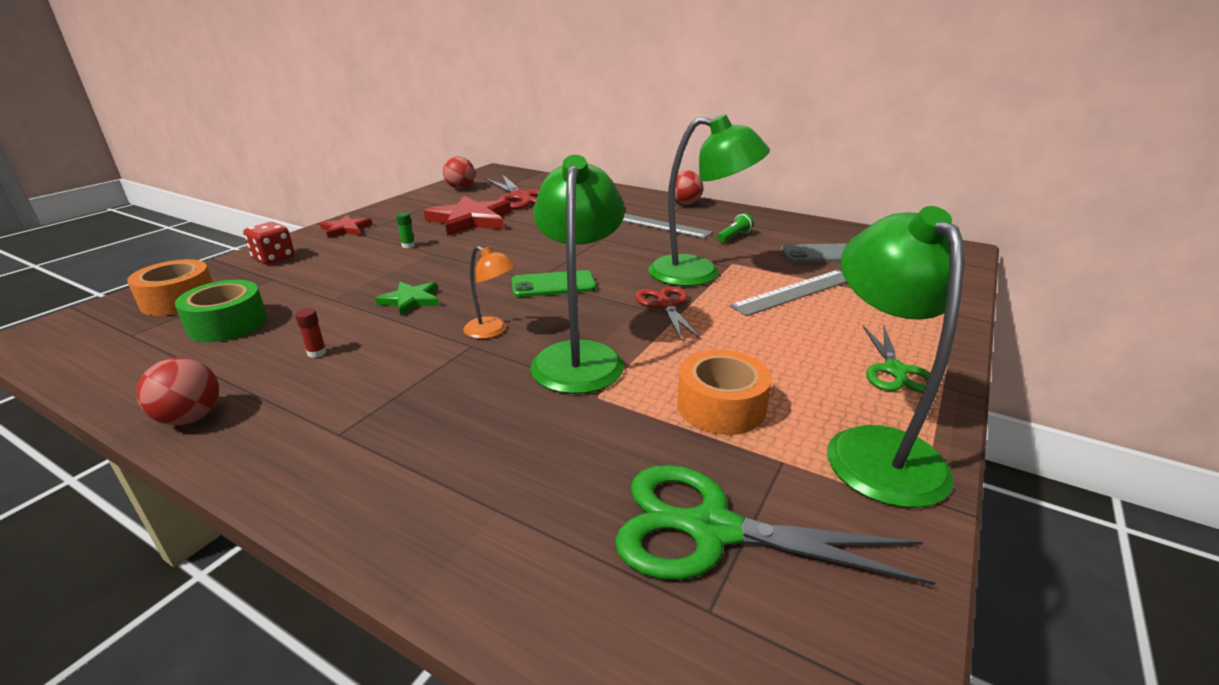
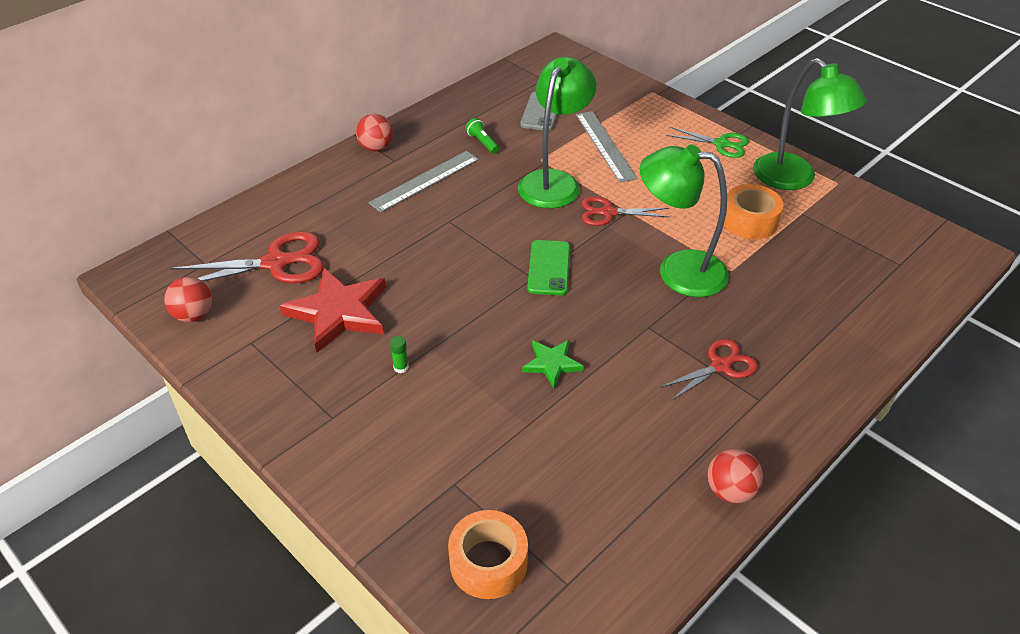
camera: 75 degrees left, 15 degrees up
(228, 324) = (565, 501): green tape -> none
(274, 258) = (388, 492): red dice -> none
(317, 353) = (640, 423): red glue stick -> none
(346, 229) = (311, 429): red star -> none
(404, 398) = (720, 366): none -> red scissors
(492, 331) = (627, 313): orange lamp -> none
(712, 530) = (852, 251): green scissors -> none
(875, 448) = (794, 179): green lamp -> green lamp turned 135 degrees counterclockwise

